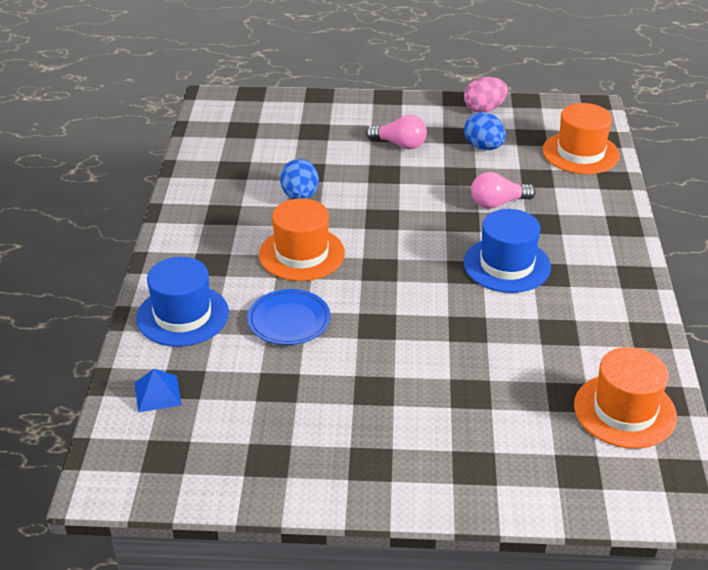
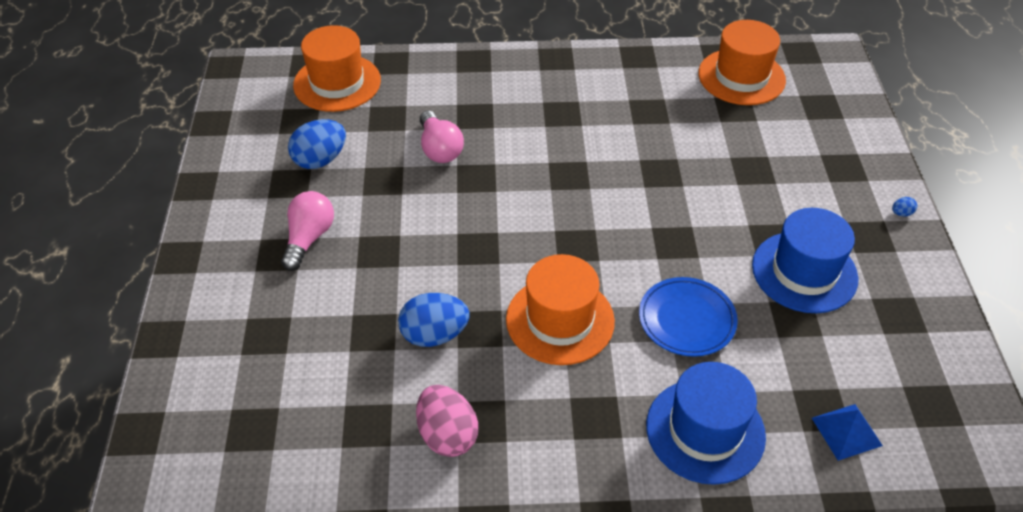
camera: 95 degrees left, 10 degrees up
(400, 498) = (901, 213): none -> blue egg
(484, 109) = (229, 159): pink egg -> pink egg (447, 435)
(506, 265) = (552, 143): blue hat -> blue hat (804, 272)

